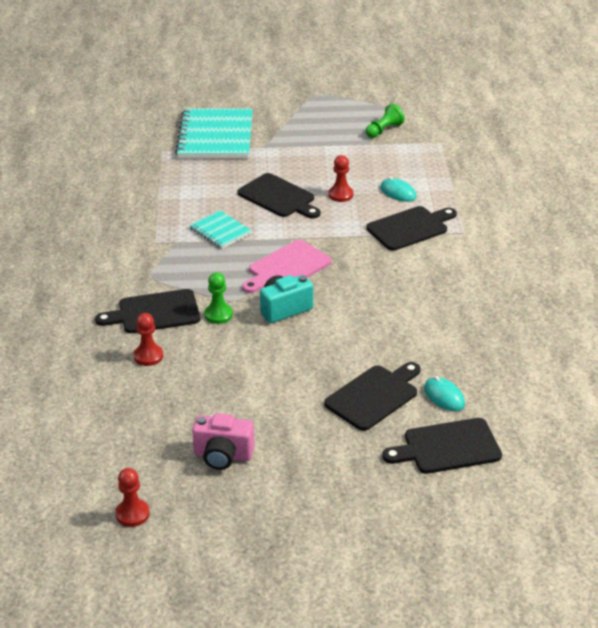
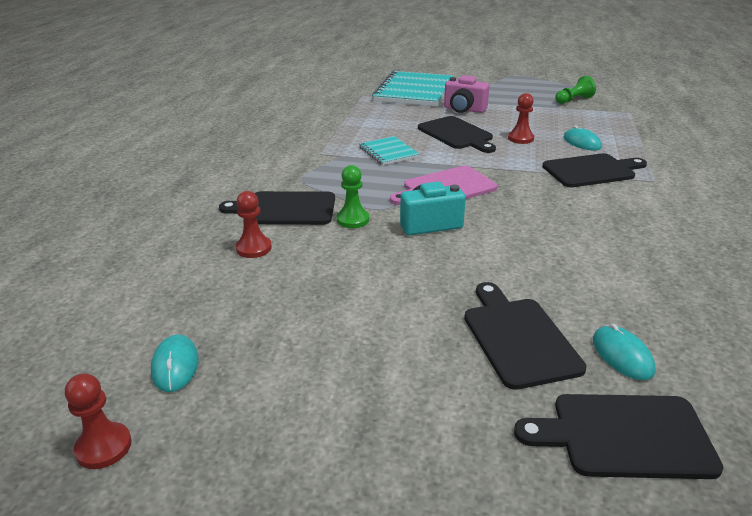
camera: 15 degrees right, 5 degrees down
(145, 458) = (175, 365): none -> turquoise mouse
(223, 455) = (278, 382): pink camera -> pink camera (464, 110)
(374, 396) = (518, 338): black cutting board -> black cutting board turned 75 degrees counterclockwise

